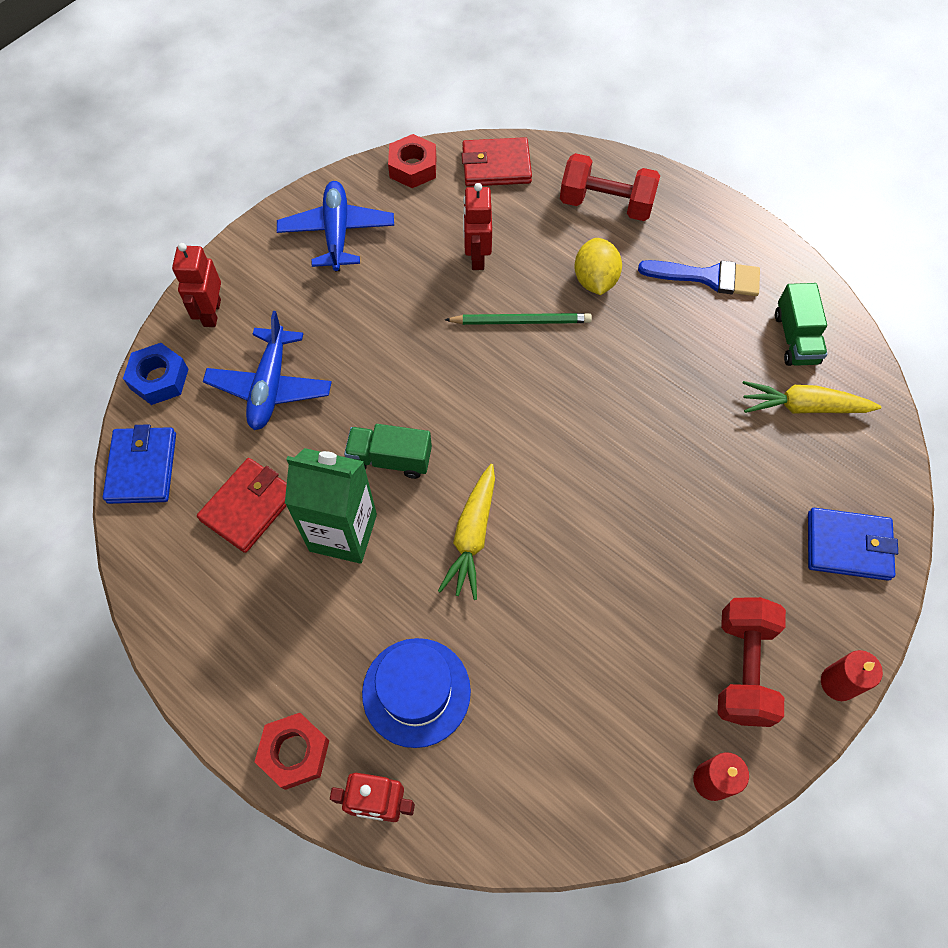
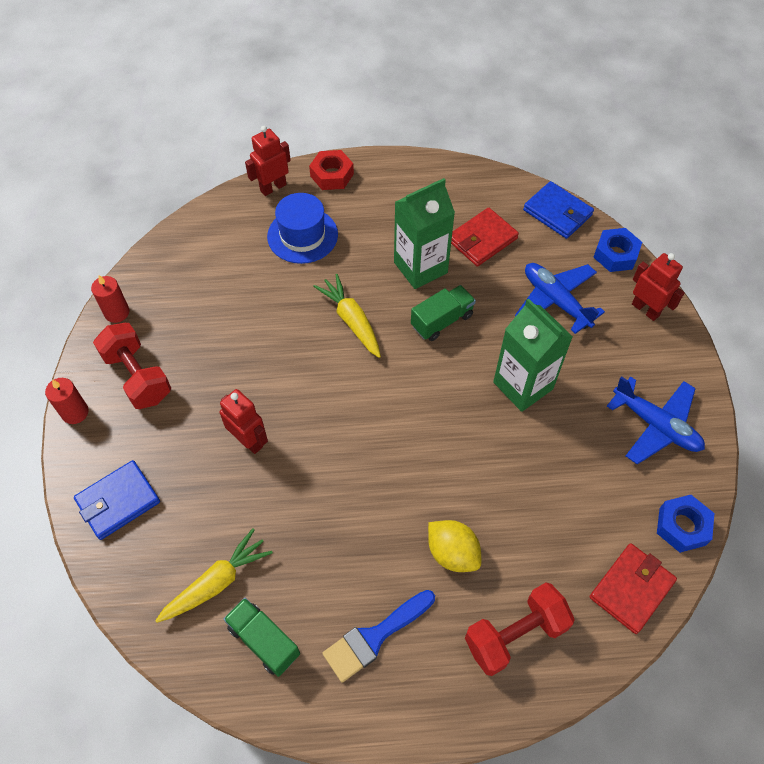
camera: 135 degrees right, 5 degrees down
(248, 506) = (482, 240): red wallet -> red wallet turned 60 degrees clockwise
(395, 344) = (523, 385): none -> green carton
(413, 167) = (682, 526): red nut -> blue nut
(477, 257) = (549, 494): red robot -> red robot (249, 440)
(521, 321) = (466, 472): green pencil -> none

